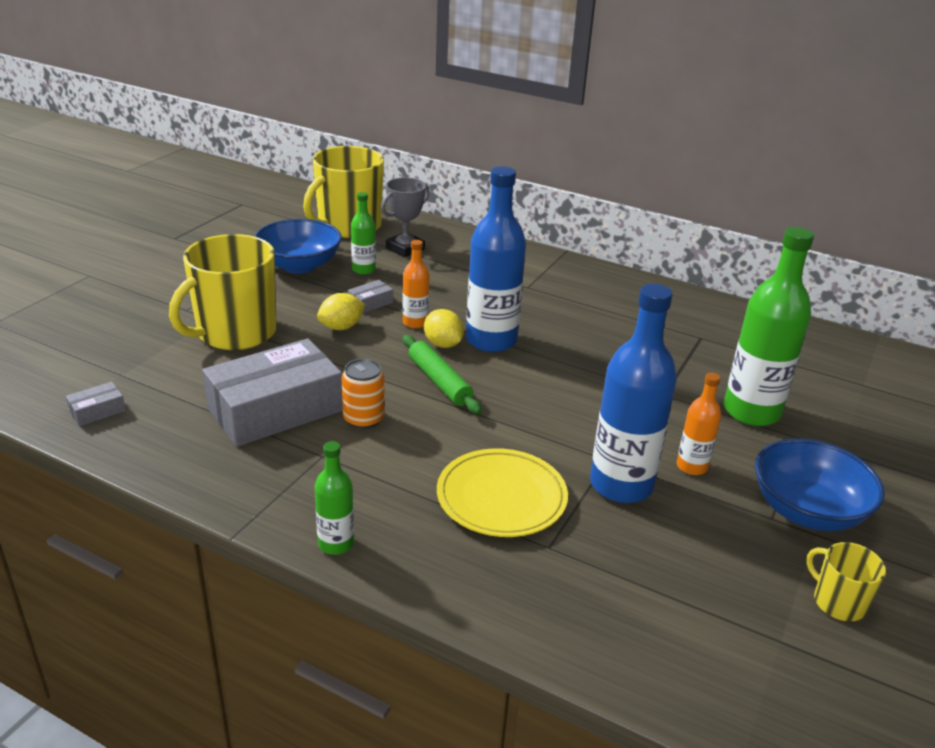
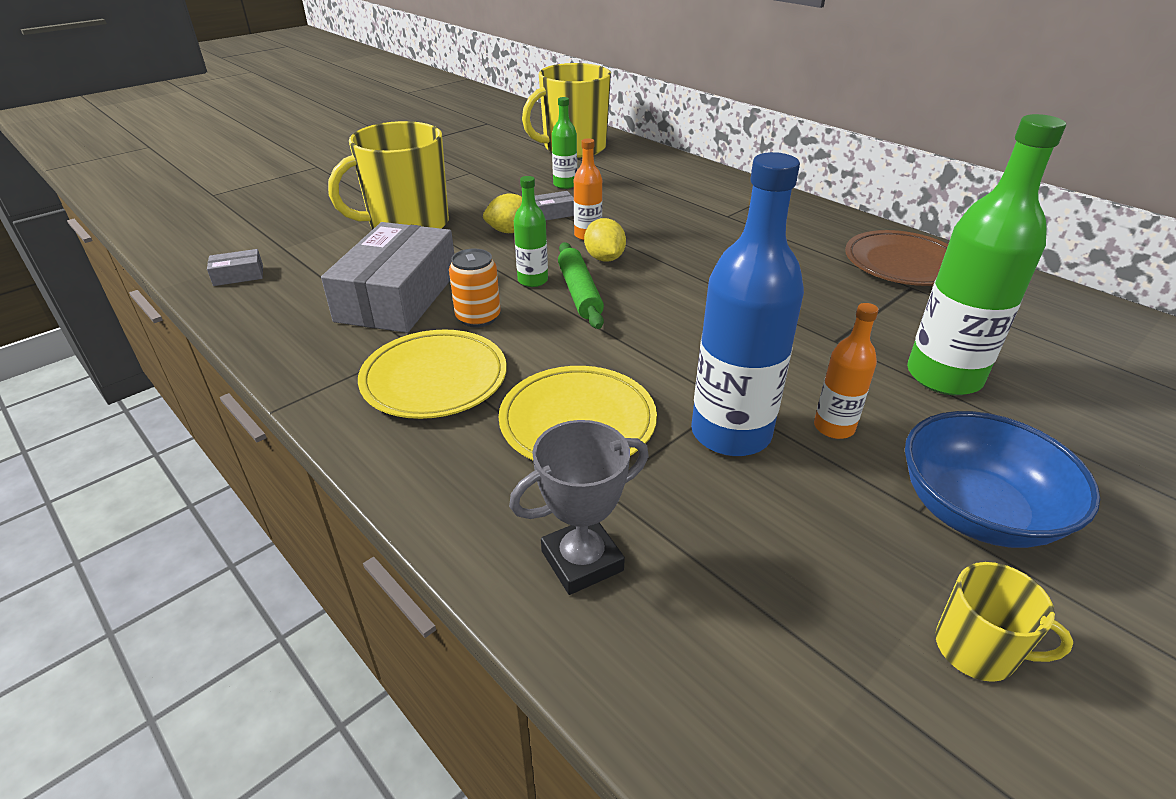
camera: 20 degrees right, 5 degrees up
(275, 409) = (397, 296): grey box -> grey box turned 60 degrees counterclockwise
(299, 265) = (506, 175): blue bowl -> none
(336, 543) = (367, 437): green bottle -> green bottle (532, 280)
(361, 482) = (434, 379): none -> yellow plate
(405, 248) = (617, 170): grey trophy -> grey trophy (582, 561)
(491, 340) = (659, 261): blue bottle -> none
(687, 317) = (902, 264): none -> brown plate
(838, 602) = (977, 649): yellow mug -> yellow mug turned 135 degrees clockwise

